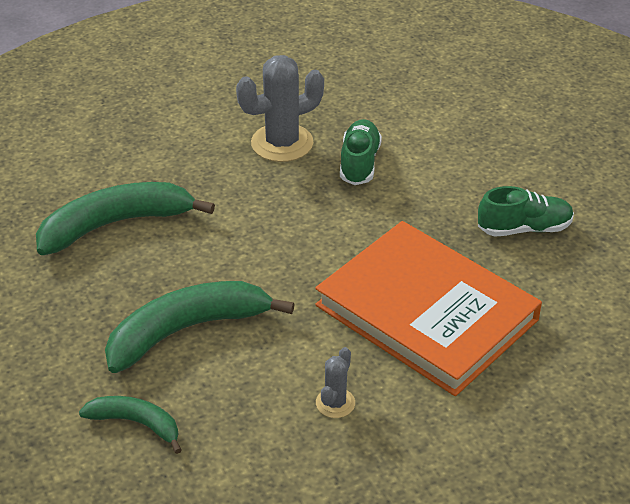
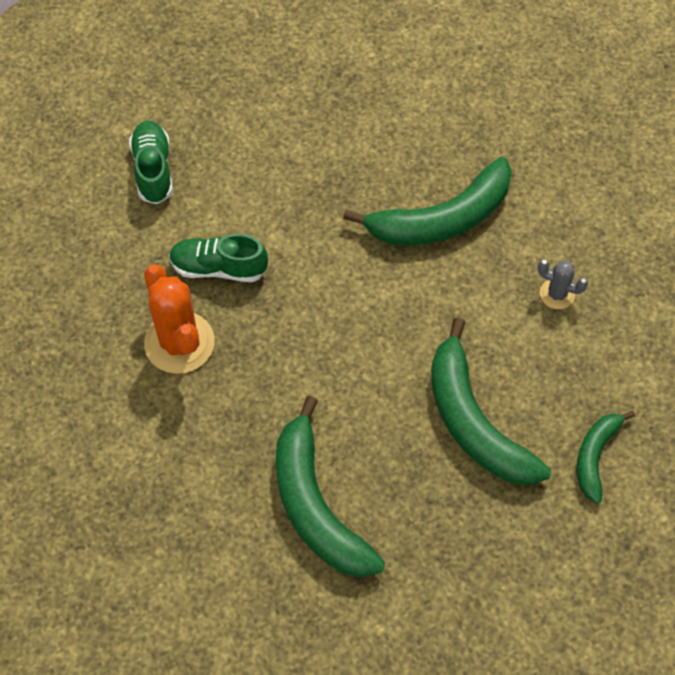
camera: 90 degrees left, 20 degrees up
(282, 143) = (179, 343): grey cactus -> orange cactus
(426, 312) = (441, 219): orange book -> green banana
(524, 228) = (325, 133): green shoe -> green shoe (153, 170)

